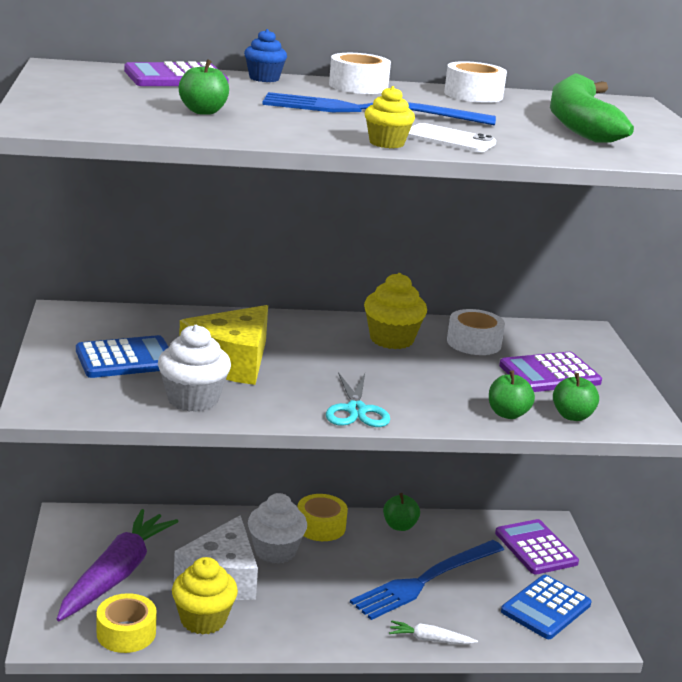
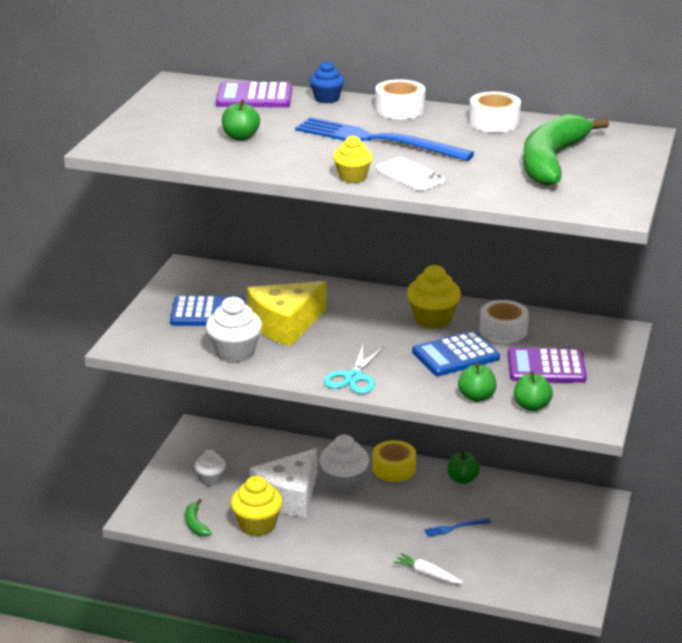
camera: 25 degrees right, 5 degrees up
(116, 574) = (210, 479): purple carrot -> white cupcake
(126, 633) = (195, 524): yellow tape -> green banana
(425, 580) = (455, 528): blue fork -> blue fork, size x0.41
(536, 548) = (573, 518): purple calculator -> none
(546, 608) = (545, 569): blue calculator -> blue calculator (455, 355)

